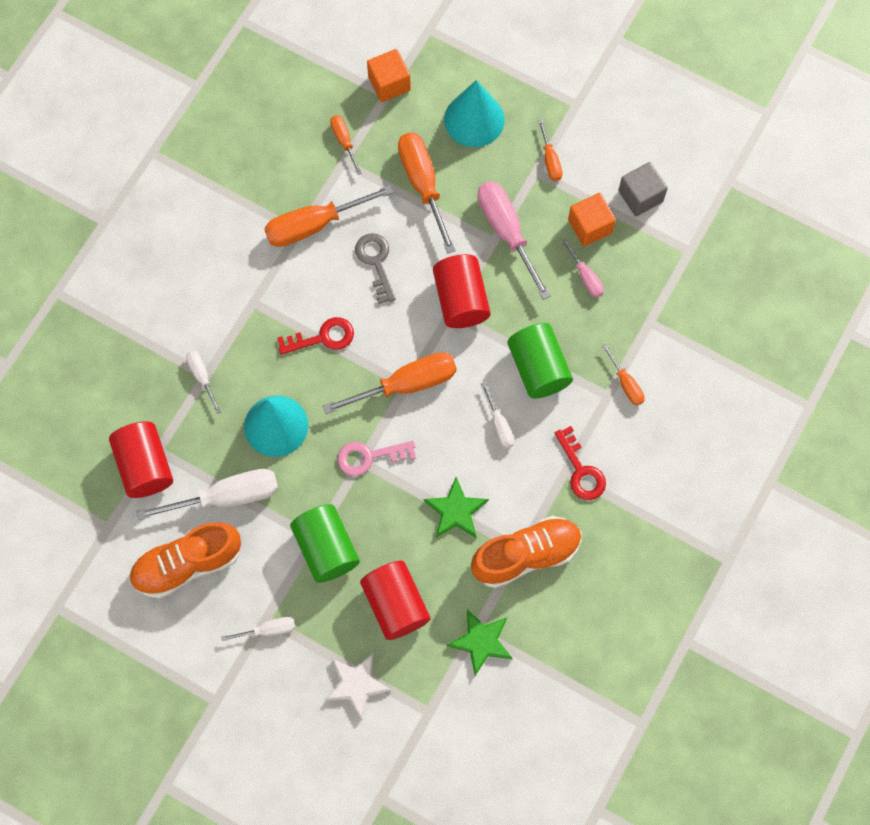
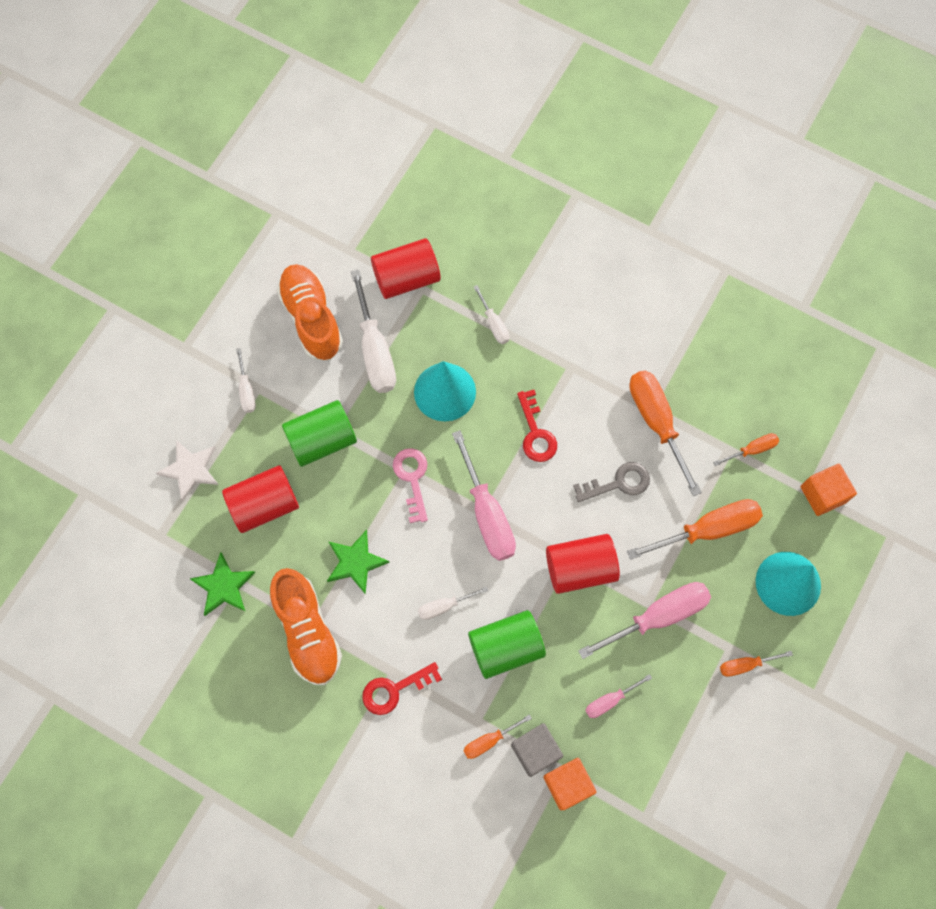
camera: 90 degrees right, 0 degrees up
(202, 377) = (494, 324): white screwdriver -> white screwdriver turned 90 degrees clockwise
(406, 384) = (487, 514): orange screwdriver -> pink screwdriver
(590, 226) = (669, 707): orange cube -> orange cube (567, 784)
(640, 196) = (708, 765): grey cube -> grey cube (535, 751)

